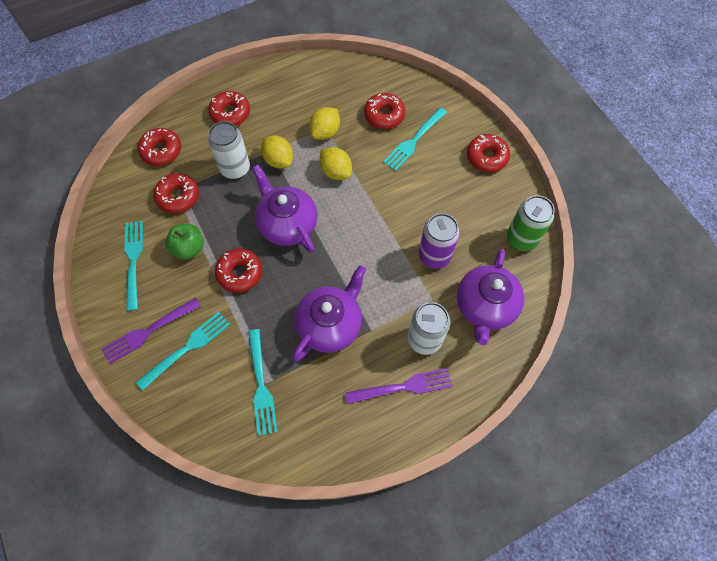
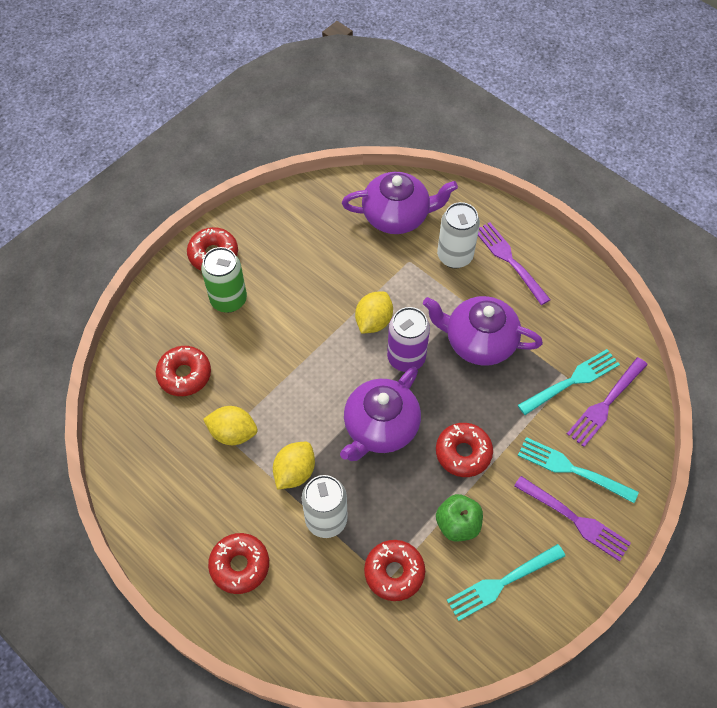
camera: 110 degrees left, 5 degrees down
(161, 151) = (333, 631): red donut -> none
(228, 405) = (606, 403): none -> purple fork
(336, 172) = (288, 400): yellow lemon -> yellow lemon (373, 321)
(414, 140) = (213, 331): turquoise fork -> none
(434, 256) = (359, 271): purple can -> purple can (406, 358)
(521, 239) = (308, 202): green can -> green can (228, 300)

